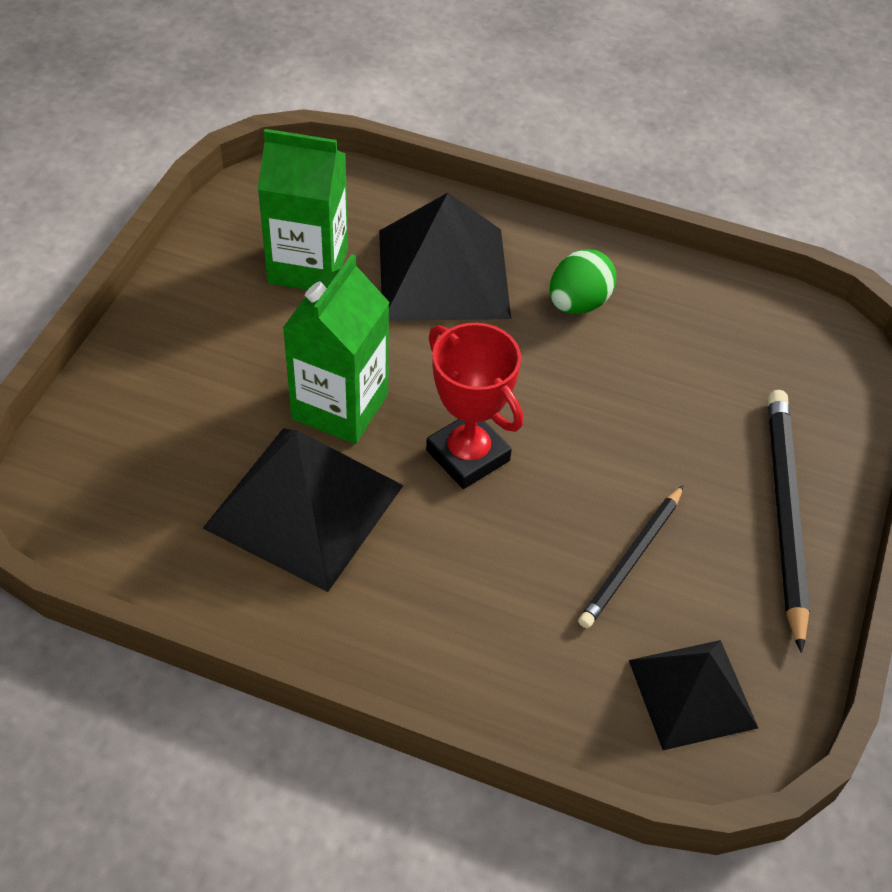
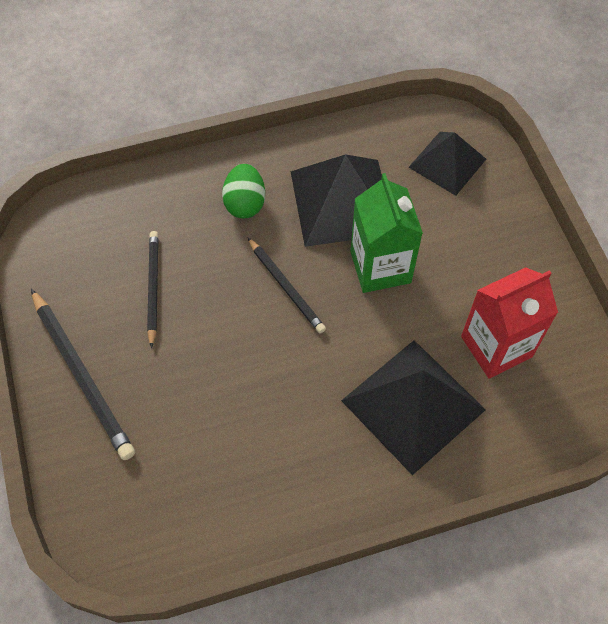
camera: 145 degrees right, 10 degrees up
(308, 266) = (496, 346): green carton -> red carton
(468, 455) = (286, 287): red trophy -> black pencil
(578, 303) = (309, 446): green egg -> green egg (245, 203)
(692, 693) = (79, 239): black pyramid -> black pyramid (447, 163)

